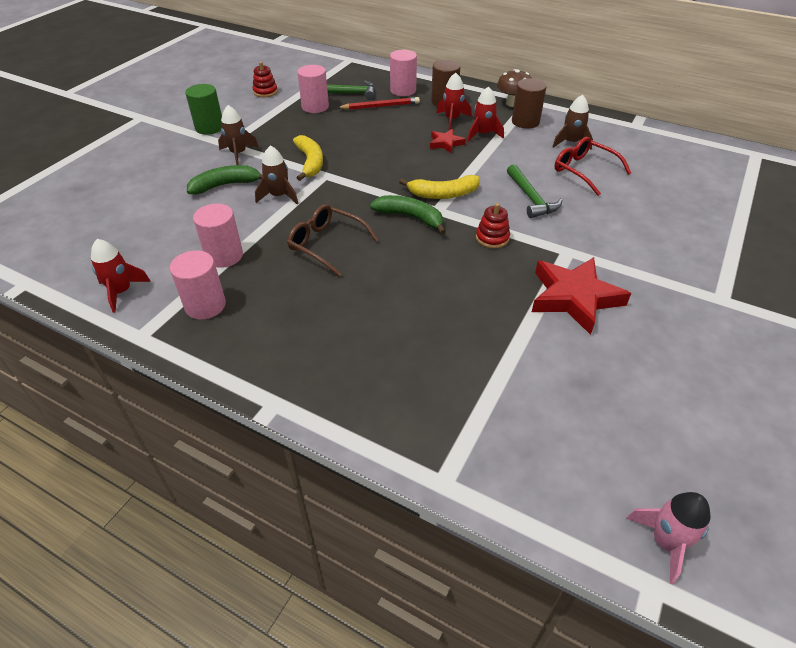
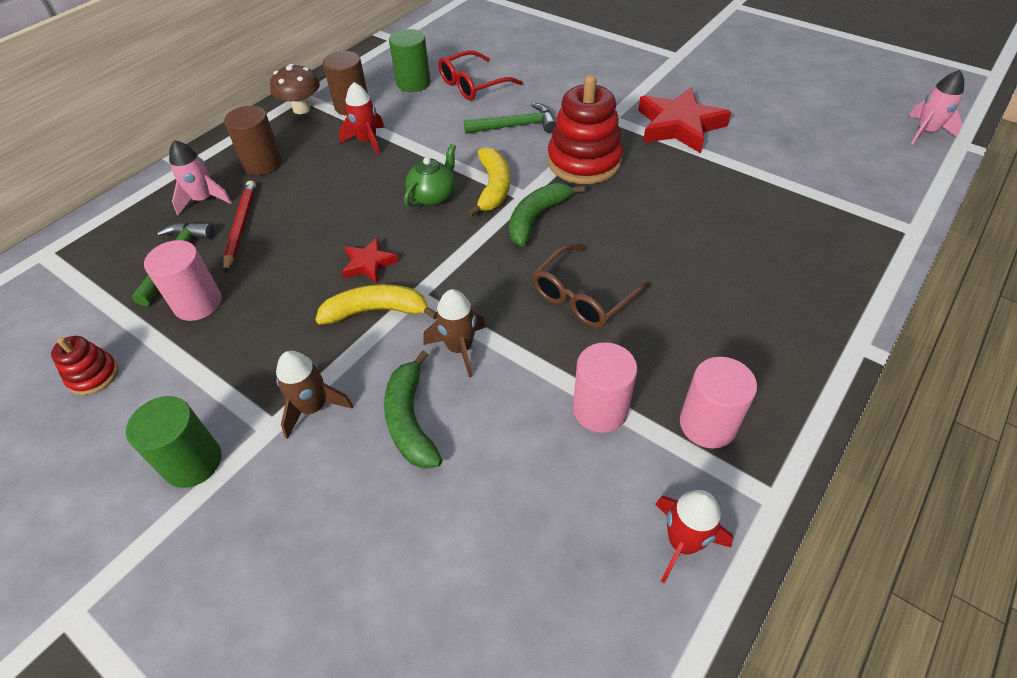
camera: 80 degrees left, 5 degrees up
(403, 90) = (204, 199): pink cylinder -> pink rocket
(426, 169) = (433, 196): none -> green teapot
(446, 143) = (376, 173): red star -> red star (369, 264)
(452, 119) = (316, 162): red rocket -> none
(492, 238) = (584, 161): red stacking toy -> red stacking toy, size x1.99
(571, 143) = (413, 83): brown rocket -> green cylinder

